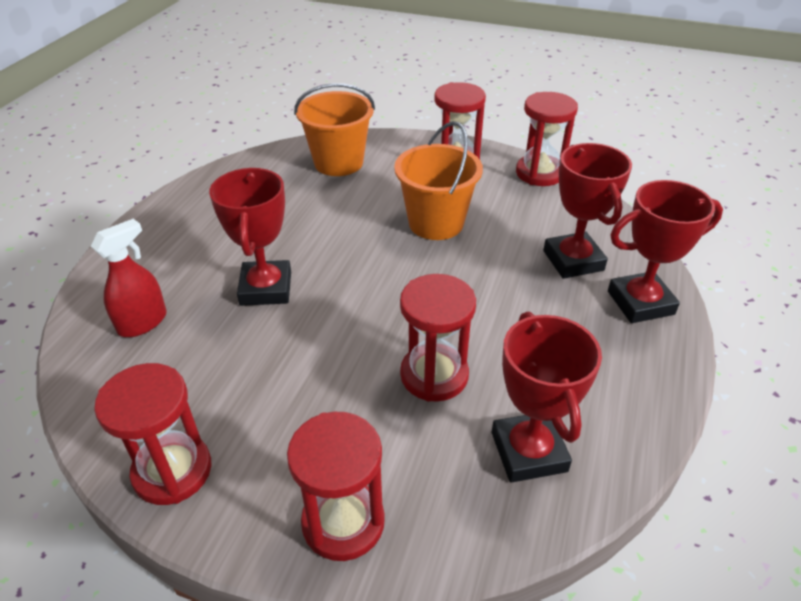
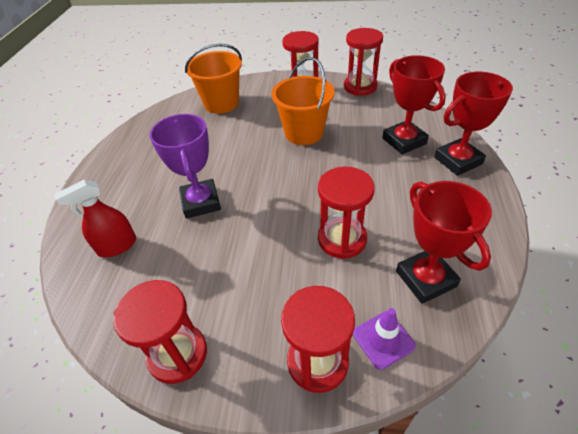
camera: 10 degrees left, 5 degrees up
(143, 322) = (117, 246): red spray bottle -> red spray bottle turned 150 degrees counterclockwise
(266, 288) = (201, 202): red trophy -> purple trophy
(440, 516) = (383, 339): none -> purple traffic cone

